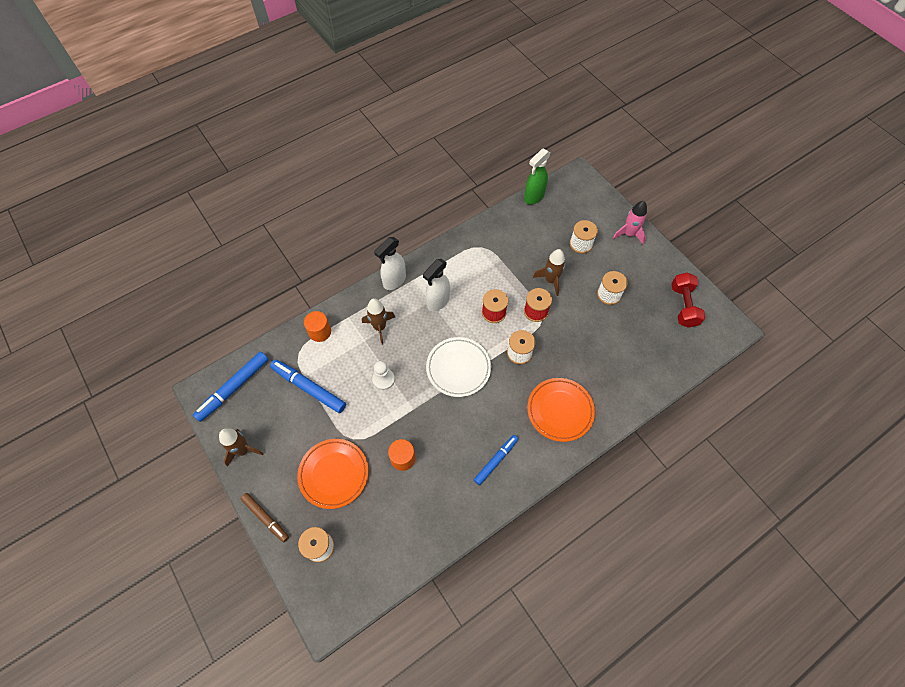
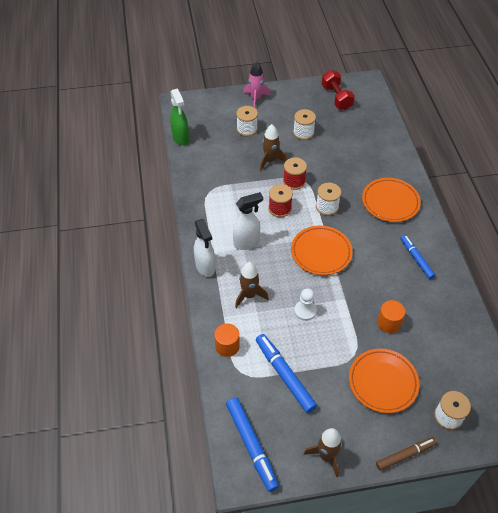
camera: 65 degrees left, 10 degrees down
(309, 388) = (284, 375): blue marker -> blue marker turned 90 degrees clockwise
(438, 302) = (247, 243): white spray bottle -> white spray bottle turned 90 degrees counterclockwise
(458, 368) = (321, 252): white plate -> orange plate
(683, 306) = (336, 97): red dumbbell -> red dumbbell turned 45 degrees clockwise

